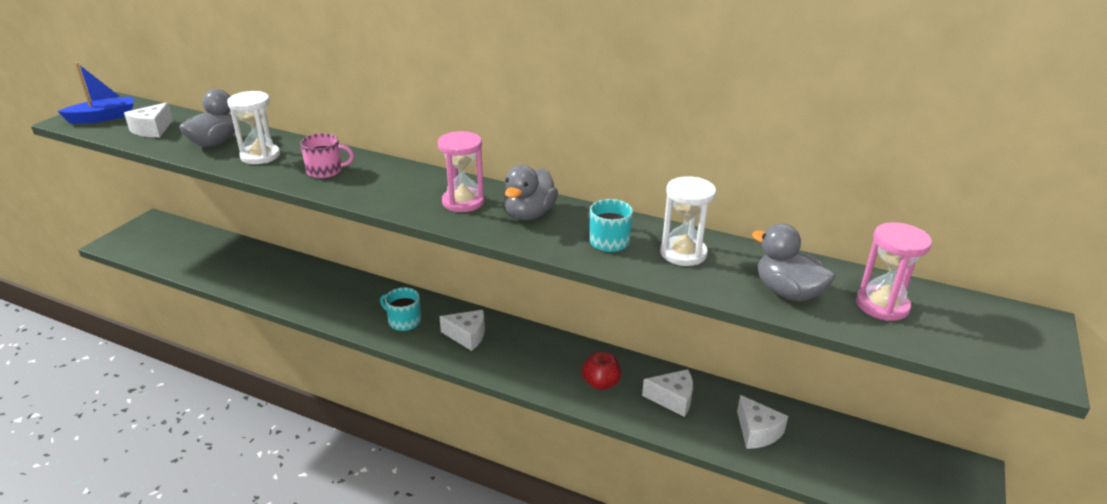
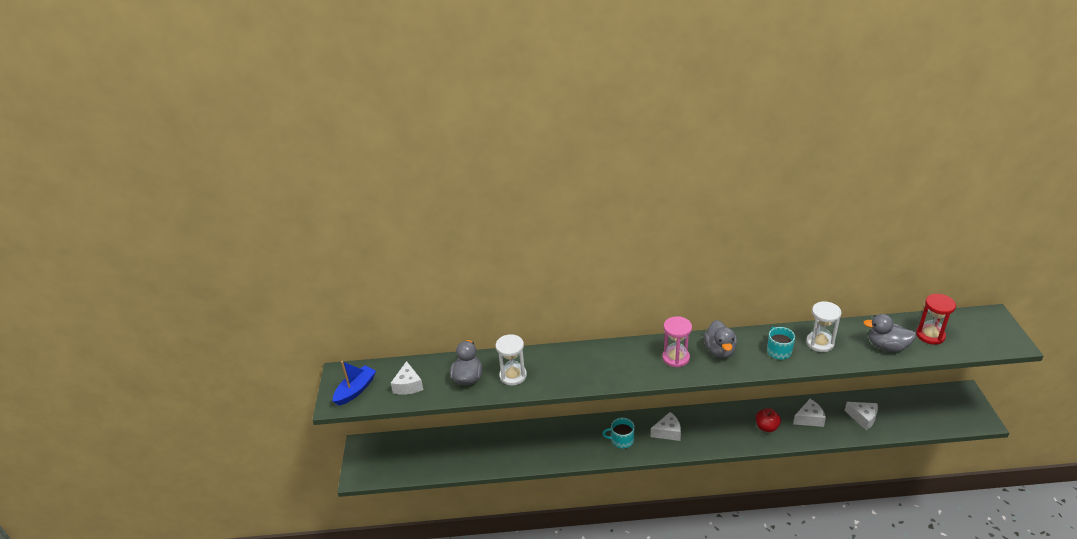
camera: 25 degrees left, 5 degrees up
(325, 171) = (569, 369): pink mug -> none
(882, 305) = (930, 335): pink hourglass -> red hourglass

